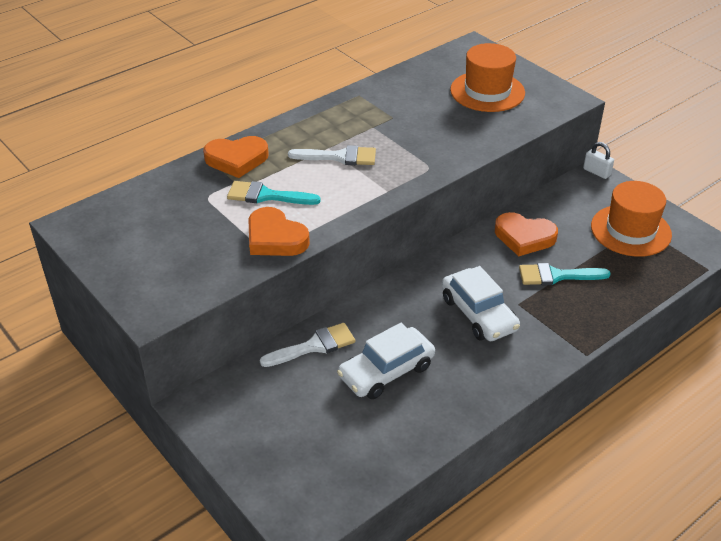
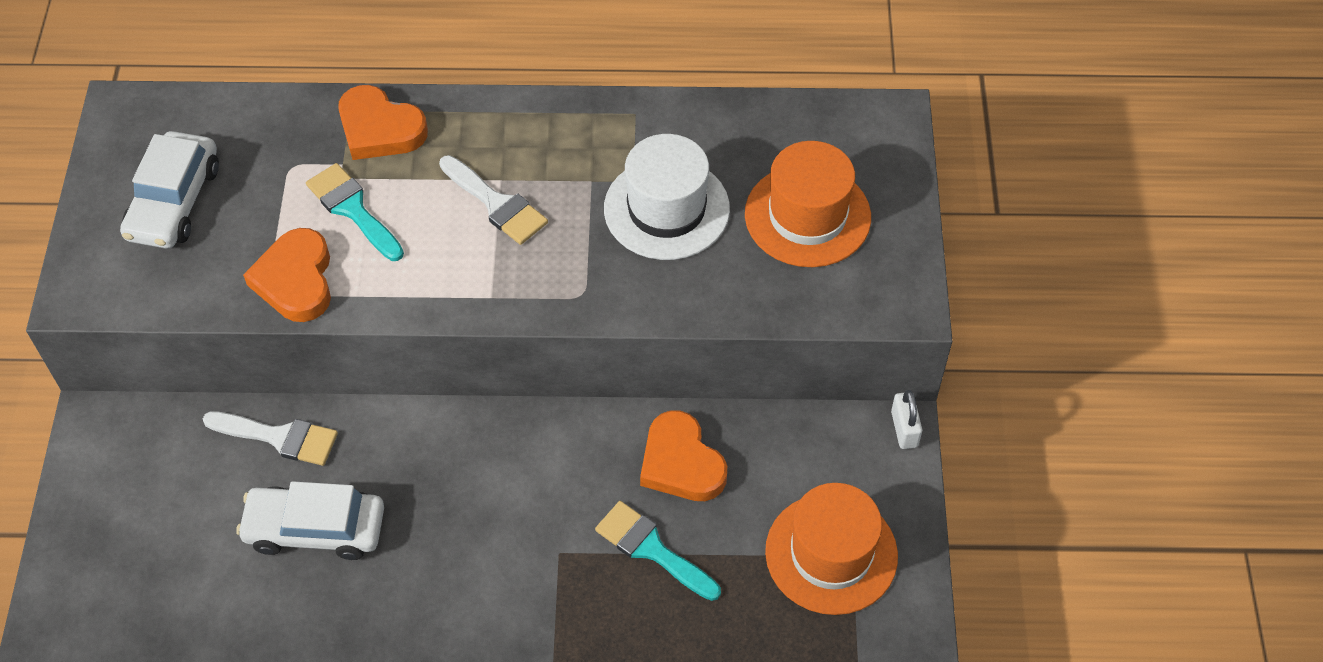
camera: 40 degrees right, 15 degrees up
(423, 119) = (666, 209): none -> white hat
(478, 314) = (497, 531): white car -> white car (174, 201)

